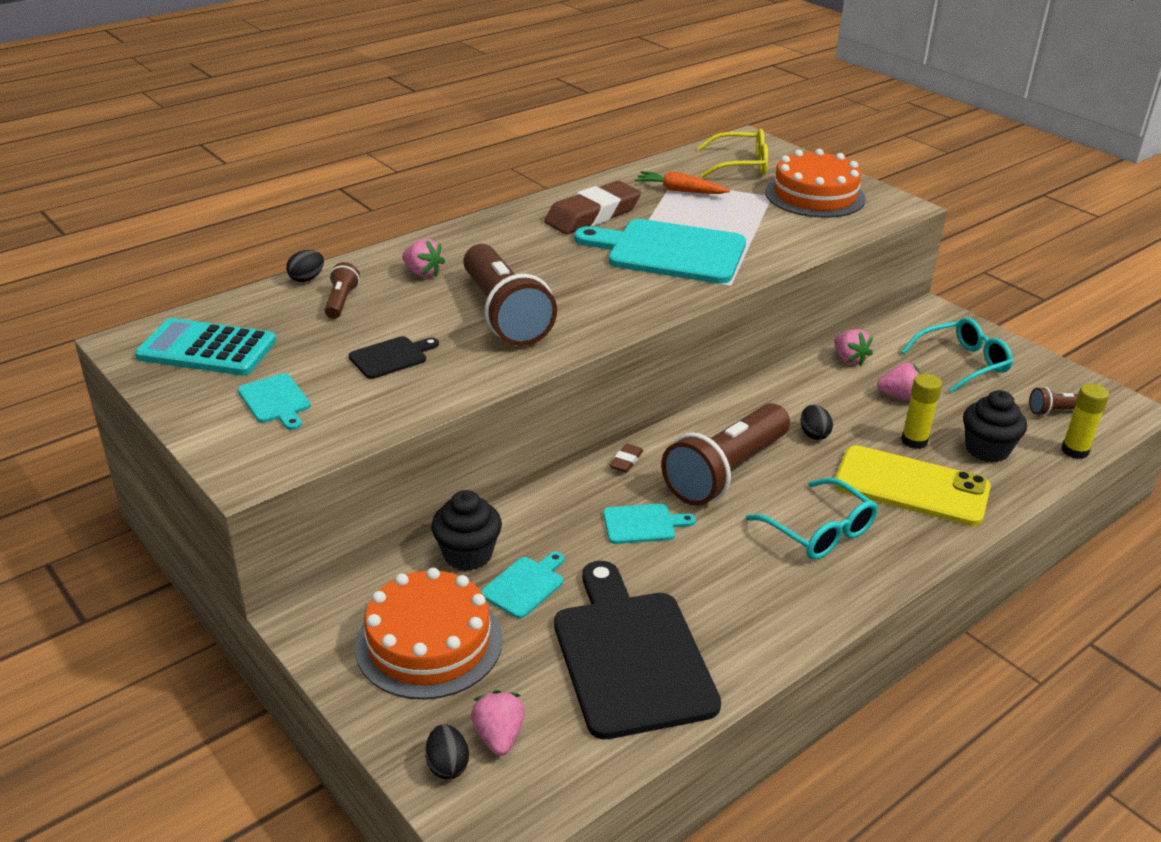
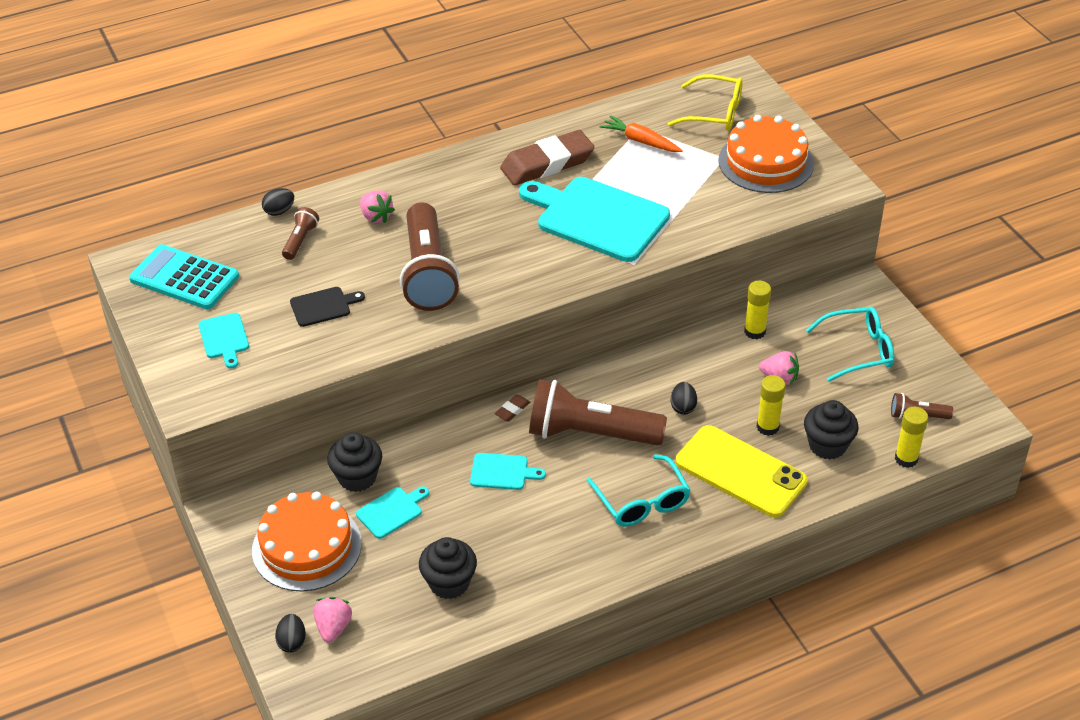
camera: 15 degrees right, 10 degrees up
(631, 656) = (449, 583): black cutting board -> black cupcake
(726, 472) = (590, 433): brown flashlight -> brown flashlight turned 45 degrees clockwise
(849, 359) = (755, 331): pink strawberry -> yellow glue stick

